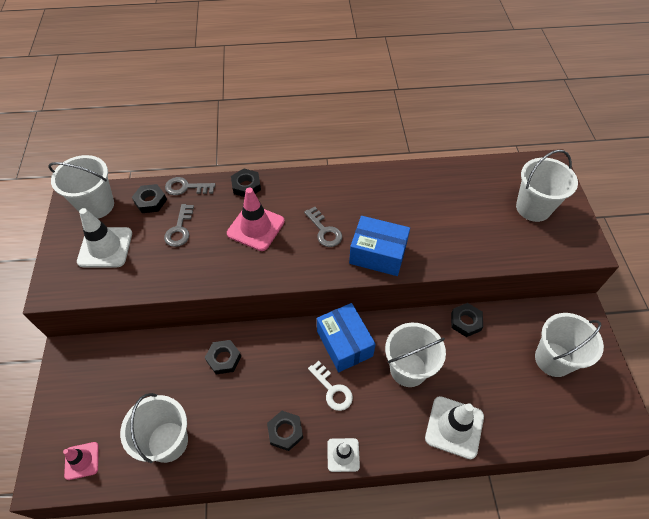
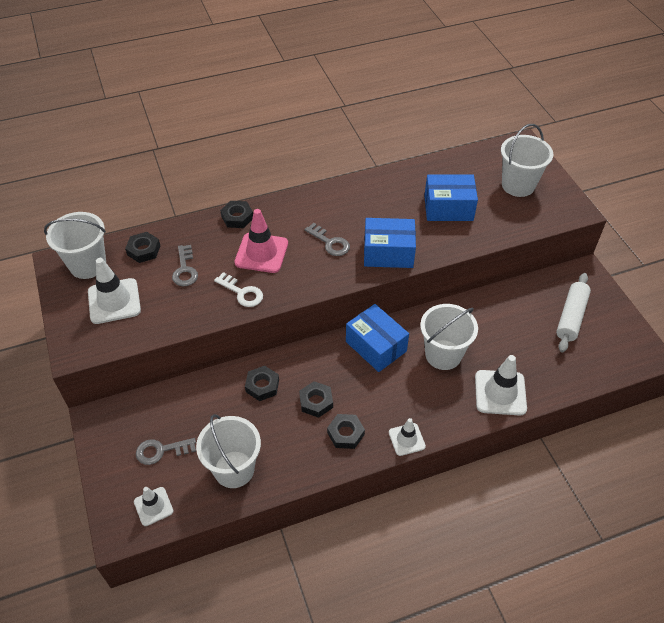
camera: 15 degrees left, 5 degrees down
(82, 460) = (153, 506): pink traffic cone -> white traffic cone
(186, 187) = (176, 230): grey key -> grey key (161, 451)
(332, 389) = (377, 388): white key -> white key (242, 292)
(453, 218) = (448, 208): none -> blue box
(465, 322) = (483, 303): black nut -> black nut (316, 402)
(553, 359) = (571, 317): white bucket -> white rolling pin

